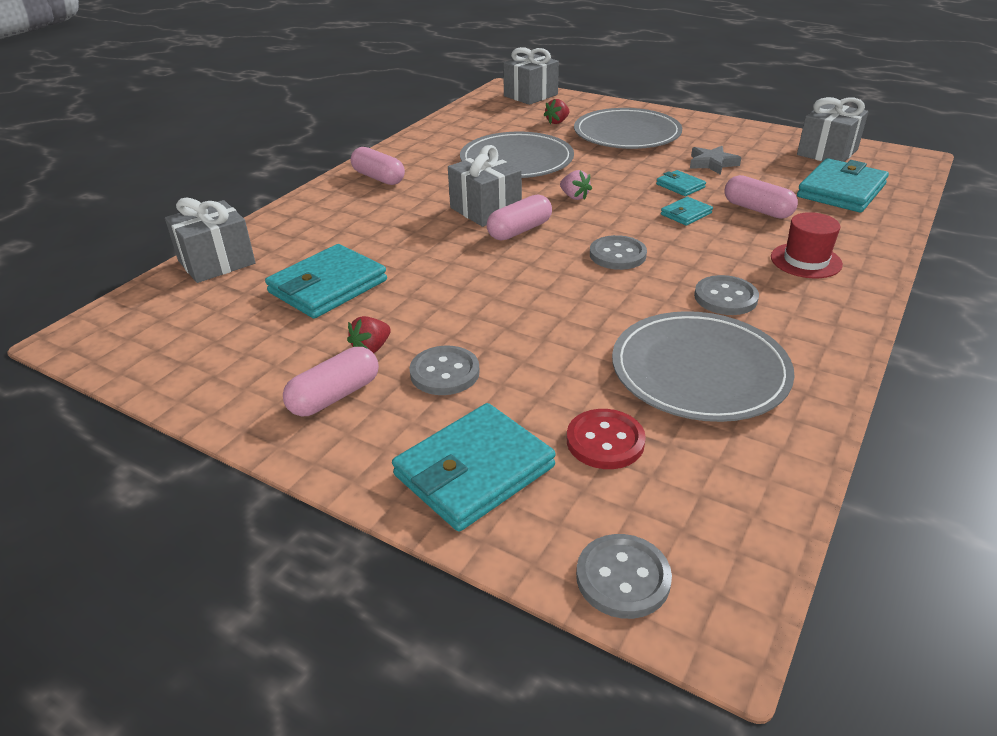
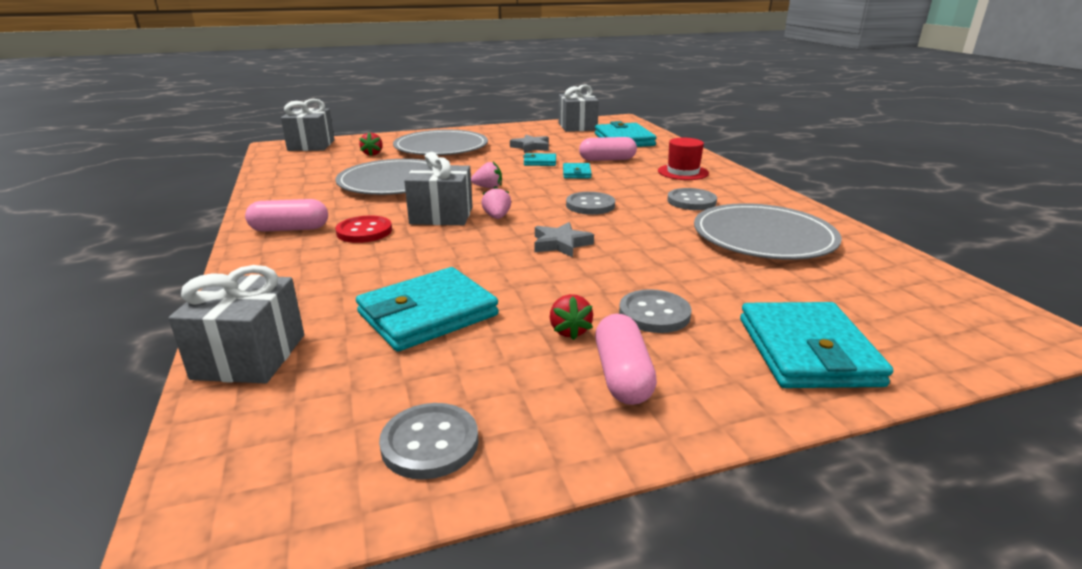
camera: 50 degrees left, 10 degrees down
(328, 286) = (427, 314): turquoise wallet -> turquoise wallet turned 60 degrees clockwise
(511, 279) = (561, 244): none -> grey star
(519, 230) = (497, 217): pink capsule -> pink strawberry
(605, 441) = (814, 292): red button -> red button (364, 231)
(623, 578) = (978, 344): grey button -> grey button (430, 443)

